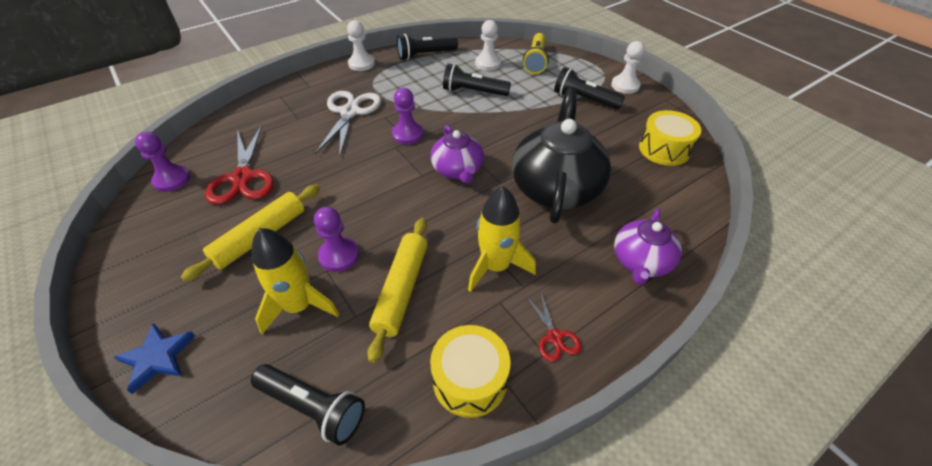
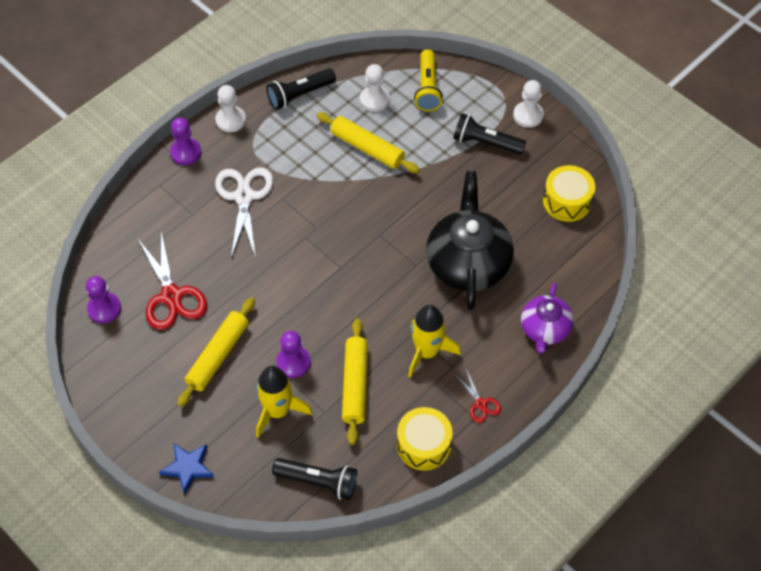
camera: 10 degrees left, 10 degrees up
(408, 134) = (313, 219): purple pawn -> purple pawn (186, 152)
(457, 170) = (373, 256): purple teapot -> none
(473, 92) = (367, 148): black flashlight -> yellow rolling pin

